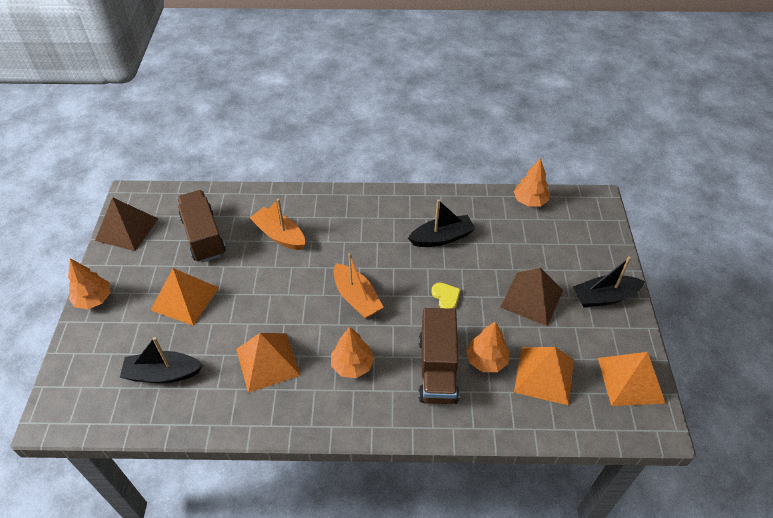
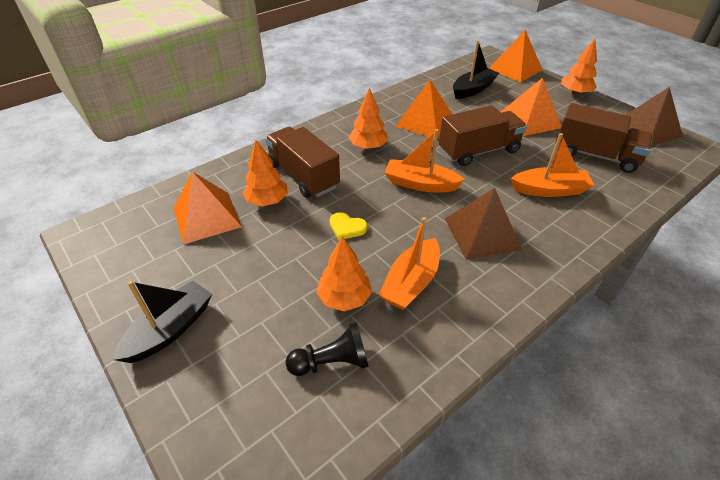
camera: 140 degrees right, 5 degrees down
(274, 297) = (478, 151): none -> brown truck
(442, 238) = (411, 282): black boat -> orange boat
(521, 227) = (332, 362): none -> black pawn
(530, 201) = (353, 421): orange tree -> orange tree (344, 298)
(531, 298) = (259, 276): brown pyramid -> brown pyramid (482, 233)
(630, 380) = (115, 257): orange pyramid -> orange pyramid (515, 69)

